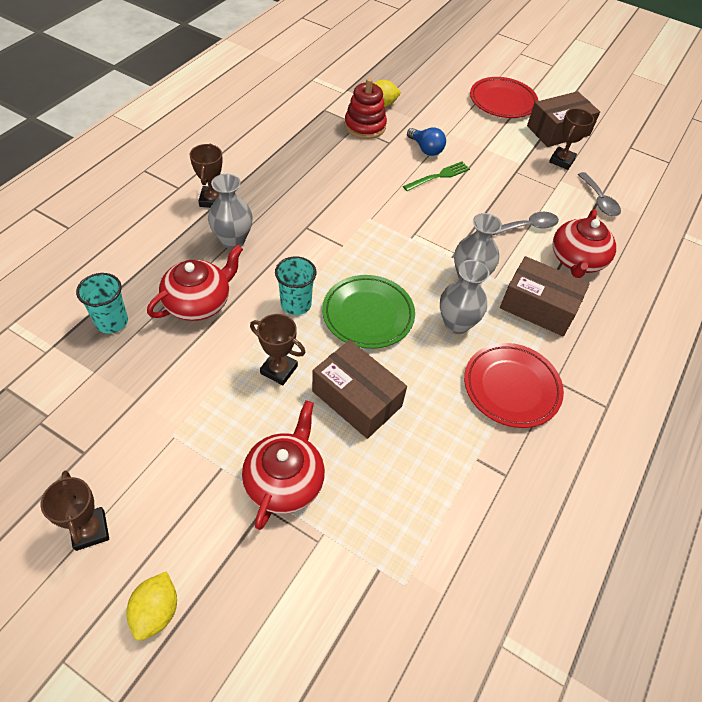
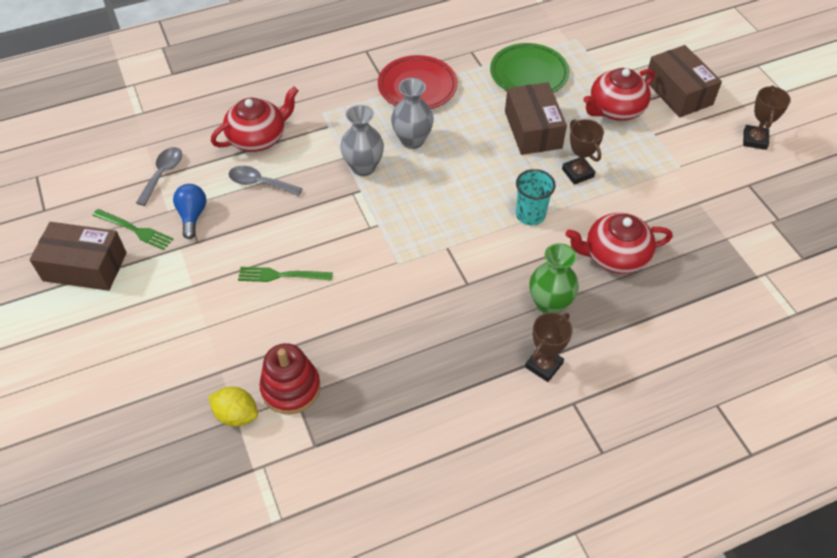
camera: 140 degrees left, 0 degrees up
(112, 322) = (700, 274): turquoise cup -> none
(156, 611) = (724, 88): yellow lemon -> none
(233, 240) = (549, 304): grey vase -> green vase
(368, 315) = (476, 179): green plate -> green plate (528, 74)
(426, 149) = (256, 316): blue light bulb -> blue light bulb (192, 216)
(502, 102) = (87, 340): red plate -> none
(538, 307) = (335, 122): brown box -> brown box (678, 92)
(561, 161) = (135, 230): brown trophy -> green fork

